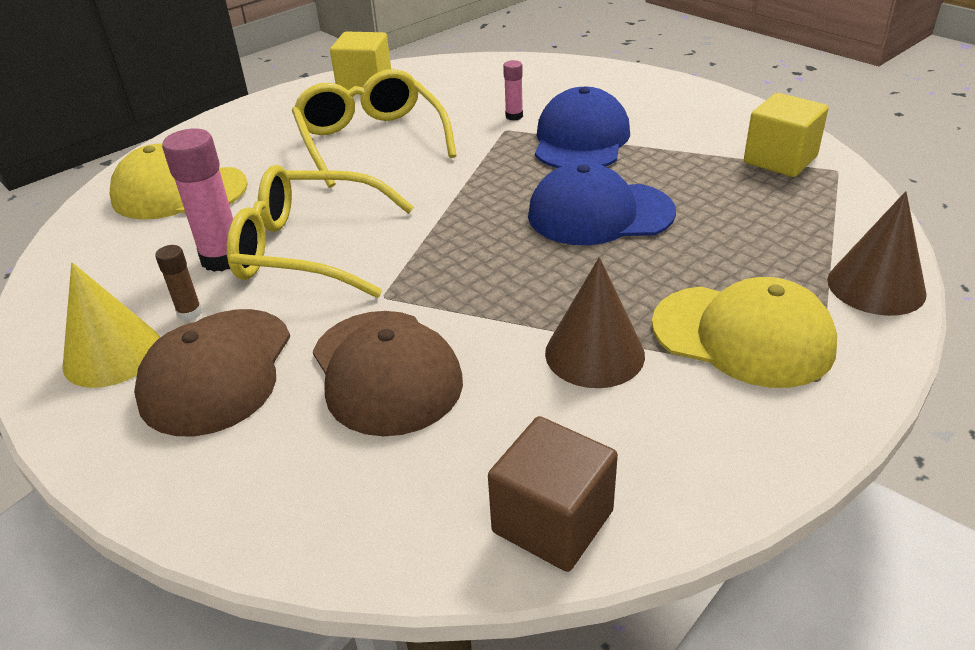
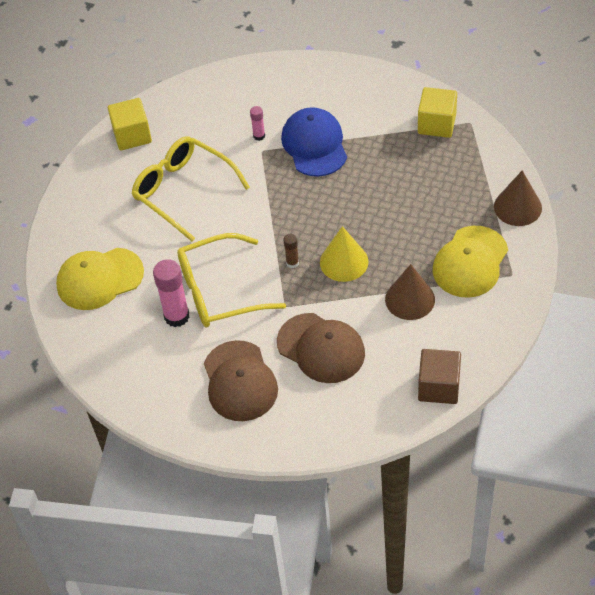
camera: 25 degrees left, 15 degrees up
(112, 354) = (177, 395): yellow cone -> yellow cone (344, 262)
(190, 313) = (193, 356): brown glue stick -> brown glue stick (292, 263)
(600, 213) = (361, 205): blue cap -> none
(743, 335) = (470, 262): yellow cap -> yellow cap turned 120 degrees clockwise

